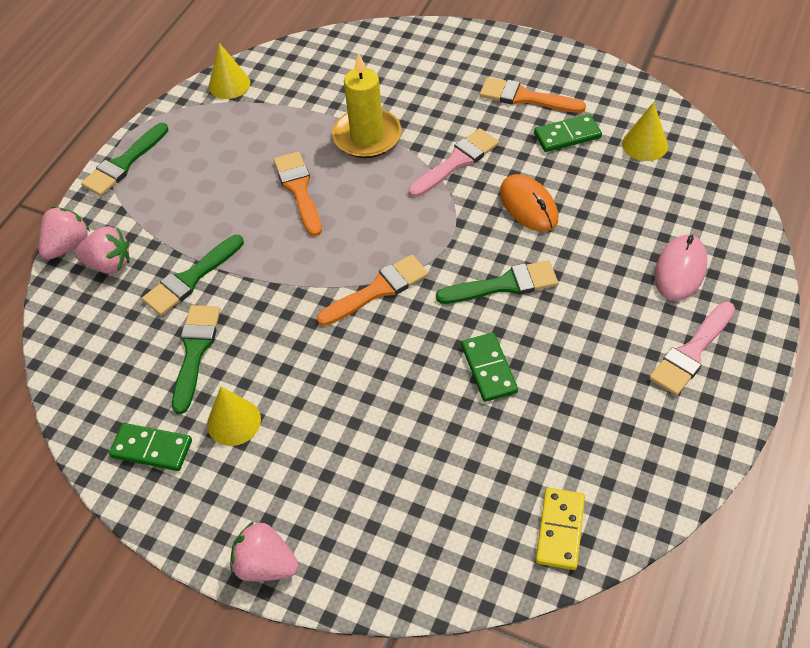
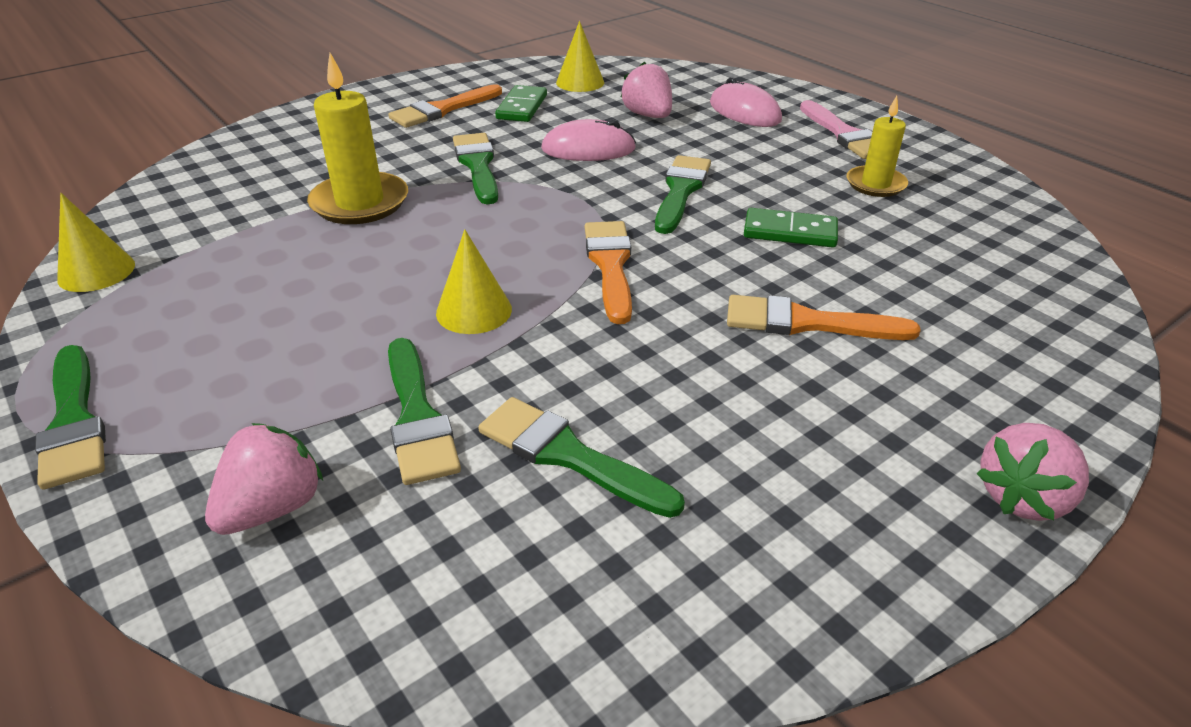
camera: 65 degrees left, 15 degrees down
(68, 246) = (156, 556): pink strawberry -> pink strawberry (648, 115)
(151, 449) = (734, 570): green domino -> none
(234, 421) = (738, 453): yellow cone -> yellow cone (474, 311)
(299, 190) = (376, 273): orange brush -> orange brush (807, 323)
(456, 162) = (477, 165): pink brush -> green brush
(528, 205) = (588, 149): orange mouse -> pink mouse
(560, 530) = (1030, 255): yellow domino -> none
(609, 400) = (875, 184): none -> yellow candle

